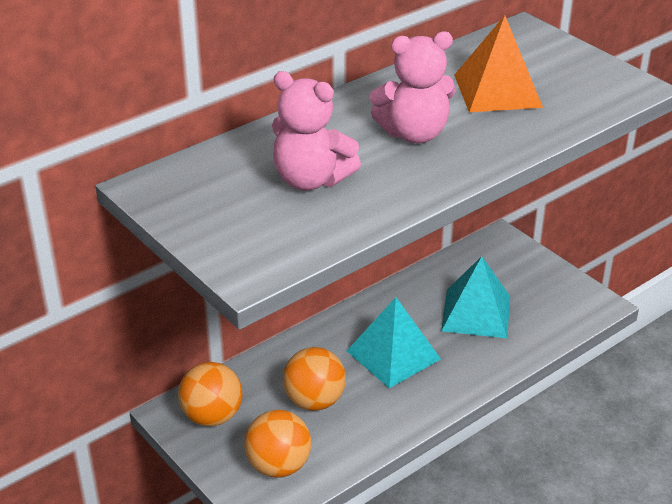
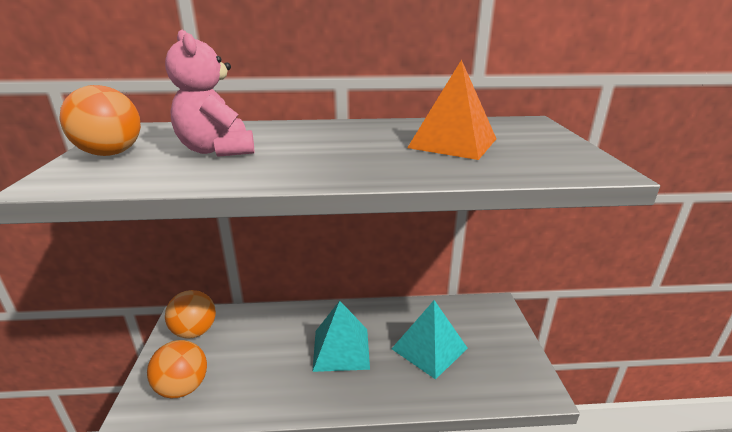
camera: 35 degrees right, 10 degrees down
(314, 401) = (258, 354): orange ball -> orange ball (111, 153)
(414, 134) = (340, 148): pink teddy bear -> none

